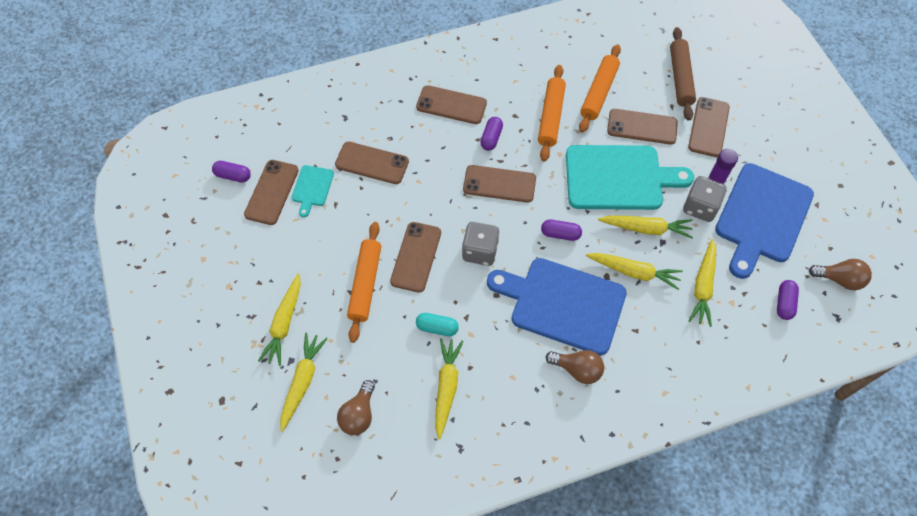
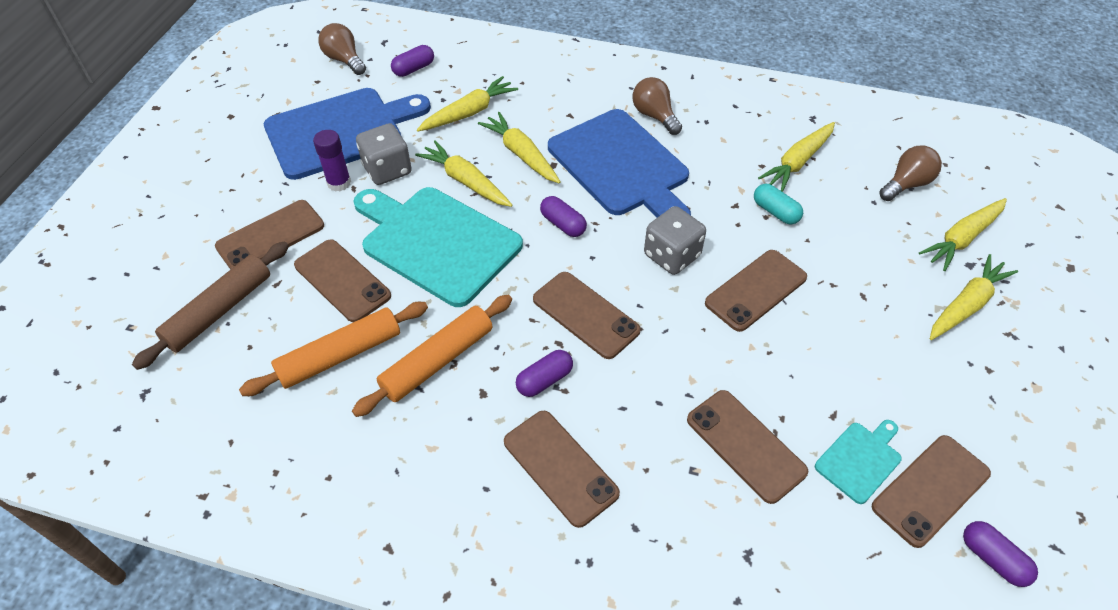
camera: 145 degrees left, 10 degrees down
(365, 284) = (839, 294): orange rolling pin -> none

